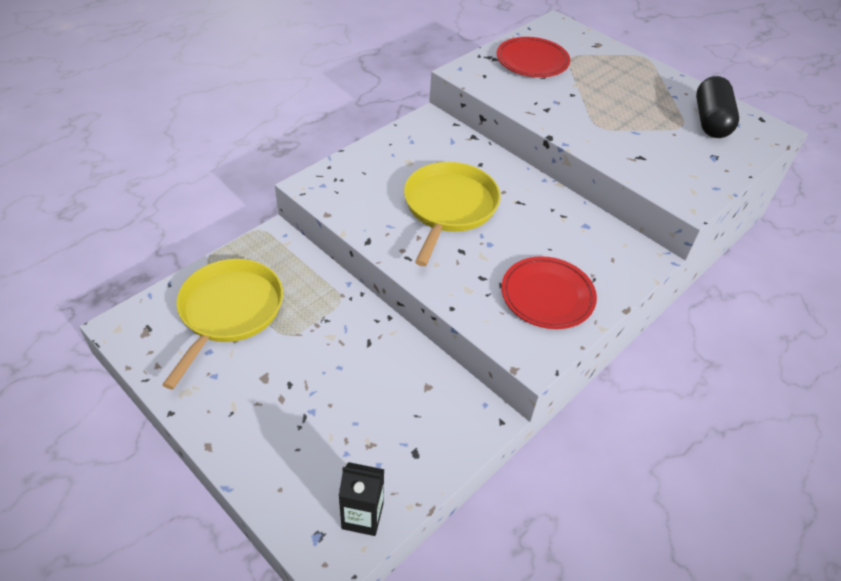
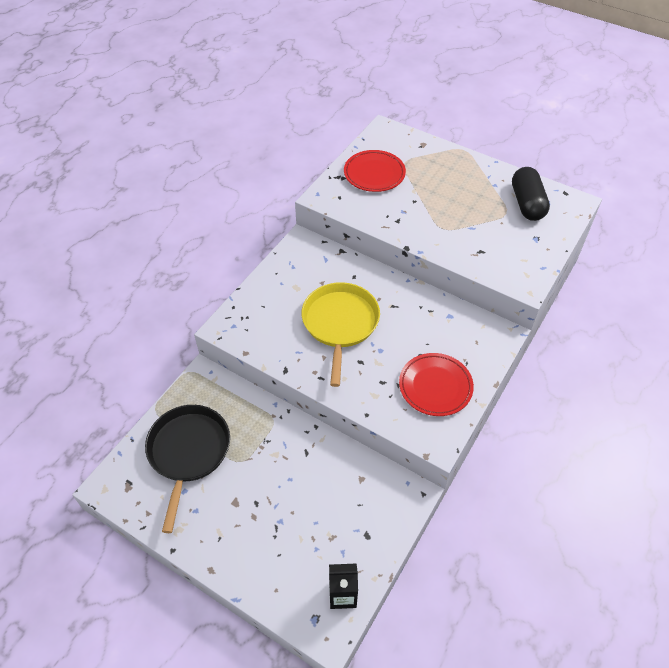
camera: 10 degrees left, 5 degrees up
(229, 311) = (188, 452): yellow pan -> black pan

